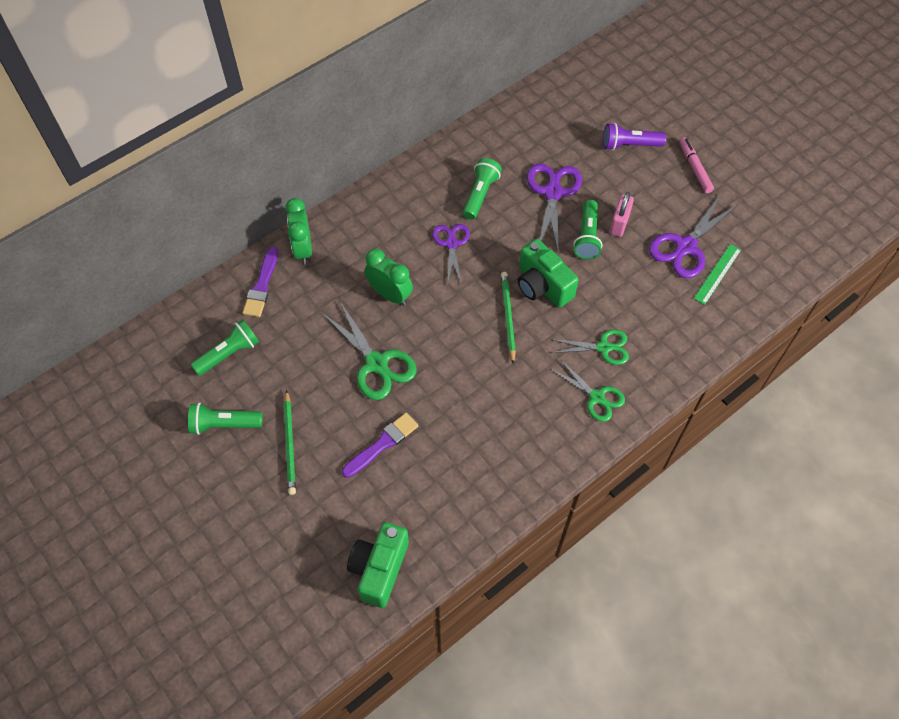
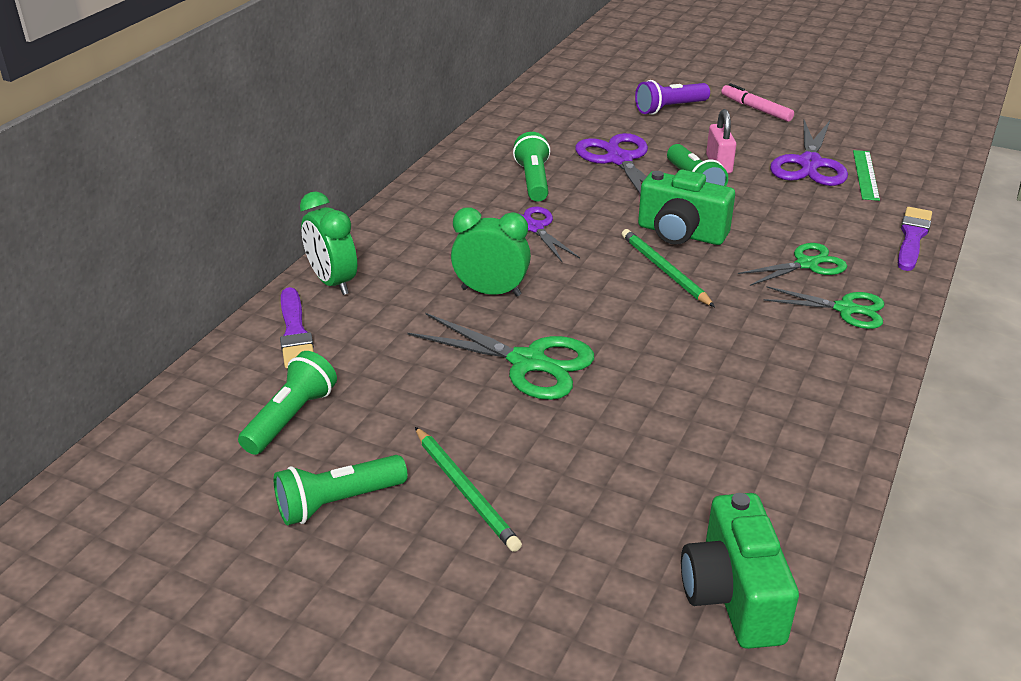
camera: 25 degrees left, 25 degrees down
(382, 444) = (608, 444): purple brush -> purple brush (912, 237)

